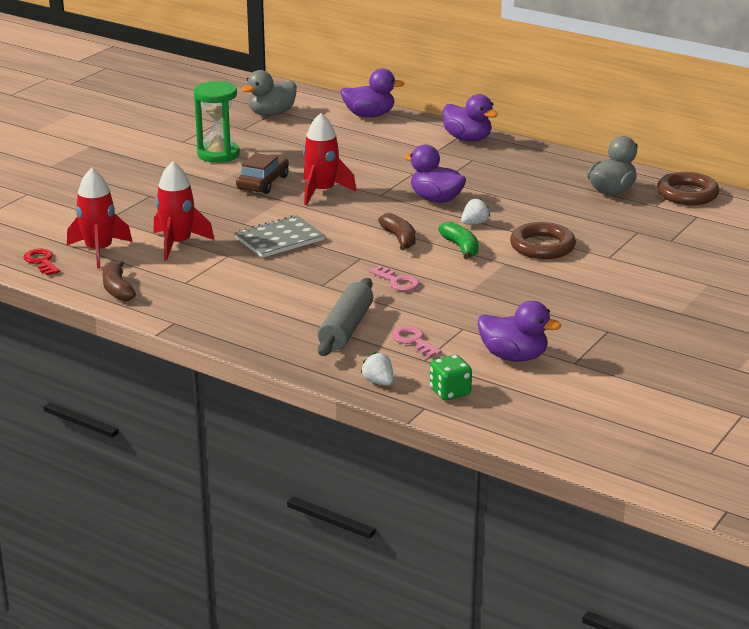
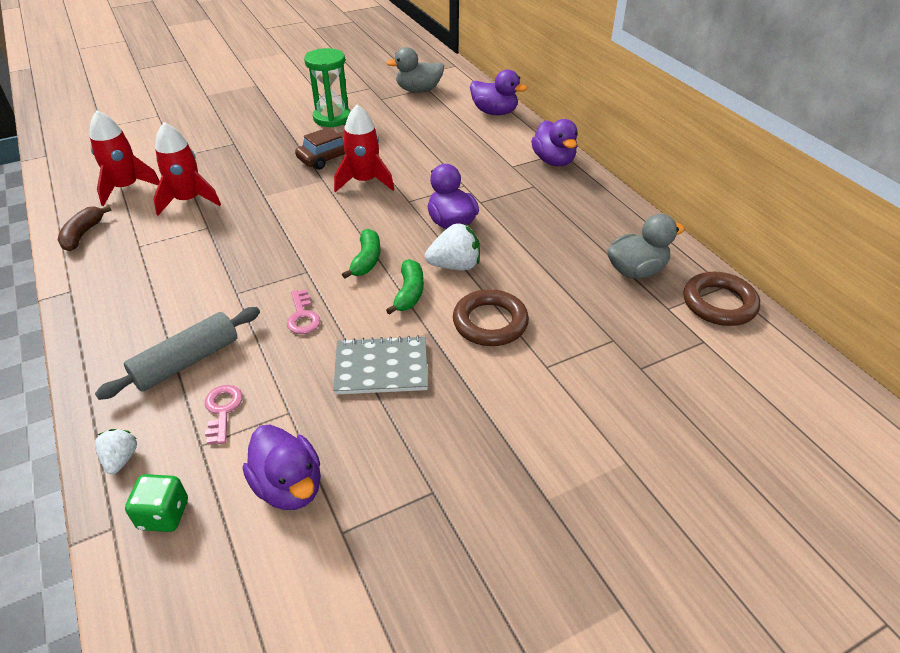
camera: 30 degrees right, 15 degrees up
(41, 261) = (76, 184): red key -> none
(279, 239) = (268, 223): grey notebook -> grey notebook (381, 367)
(399, 238) = (366, 260): brown banana -> green banana
(474, 223) = (455, 266): white strawberry -> white strawberry, size x1.64

